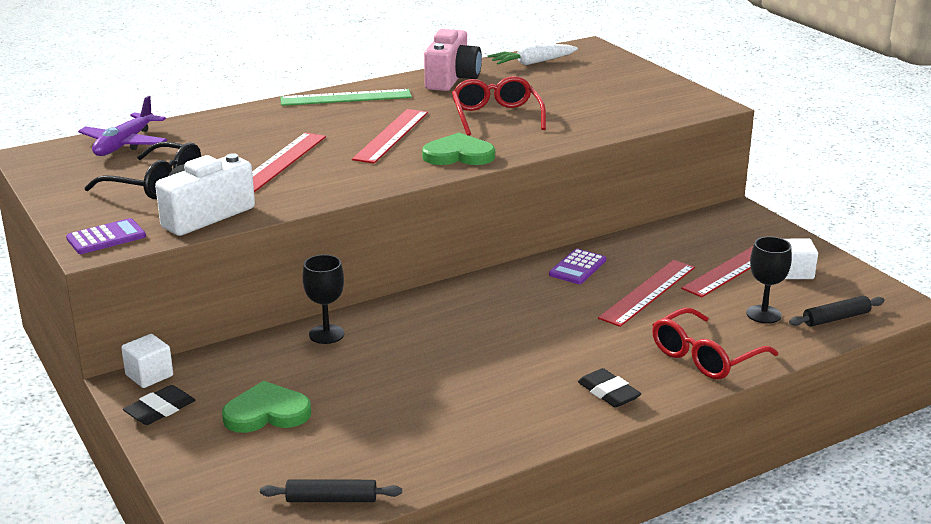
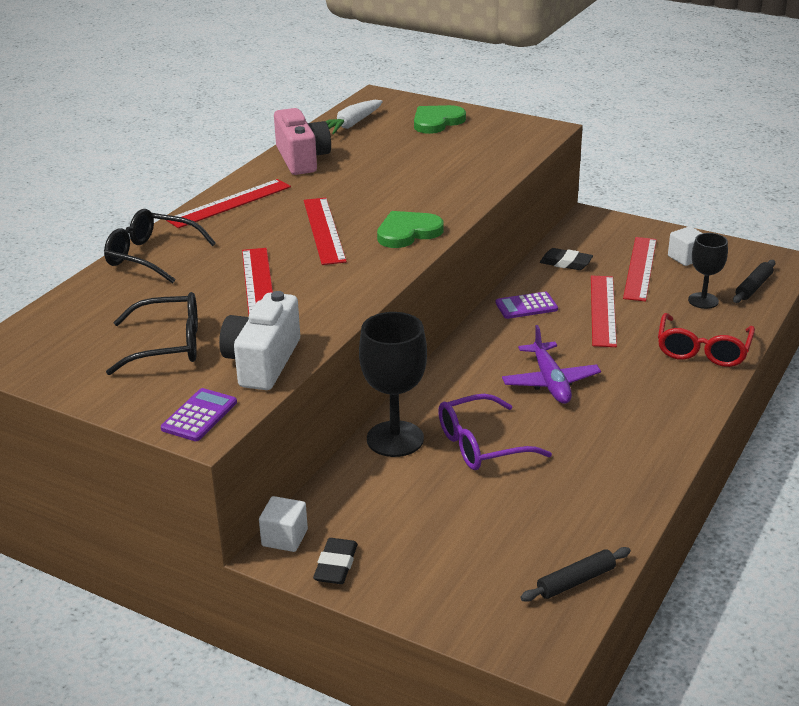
camera: 30 degrees left, 5 degrees up
(124, 144) = (75, 314): purple plane -> purple plane (550, 382)
(233, 120) = (151, 256): none -> black glasses
(267, 413) = (432, 529): green heart -> green heart (437, 122)
(326, 334) = (395, 439): black goblet -> black goblet, size x1.63
(346, 98) = (230, 203): green ruler -> red ruler
(392, 364) = (481, 445): none -> purple glasses
(496, 116) = (390, 186): red glasses -> none
(577, 267) = (526, 306): purple calculator -> purple calculator turned 75 degrees clockwise
(608, 393) = (671, 406): black eraser -> black eraser (566, 263)

